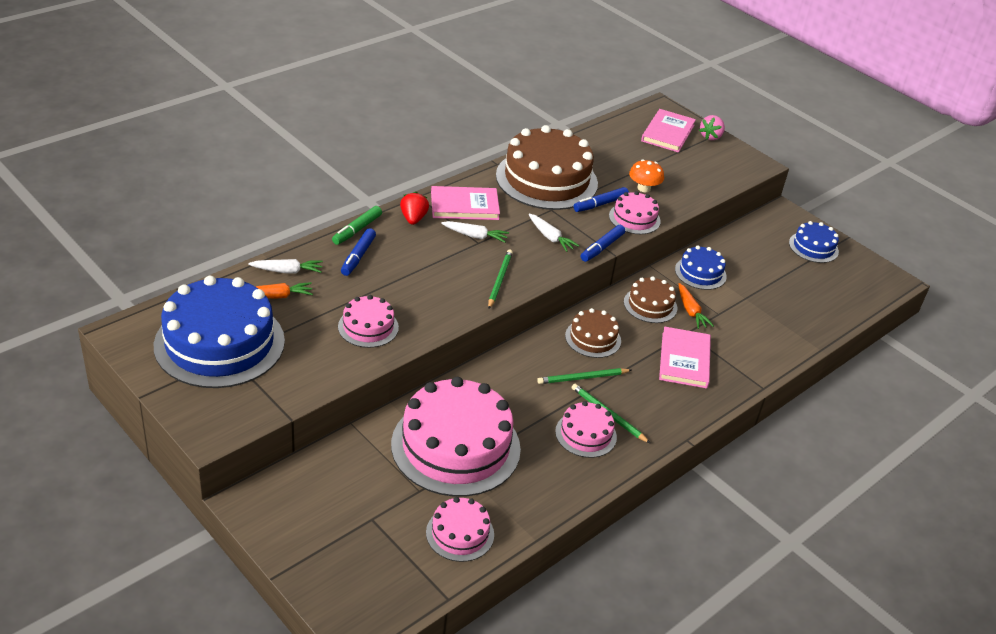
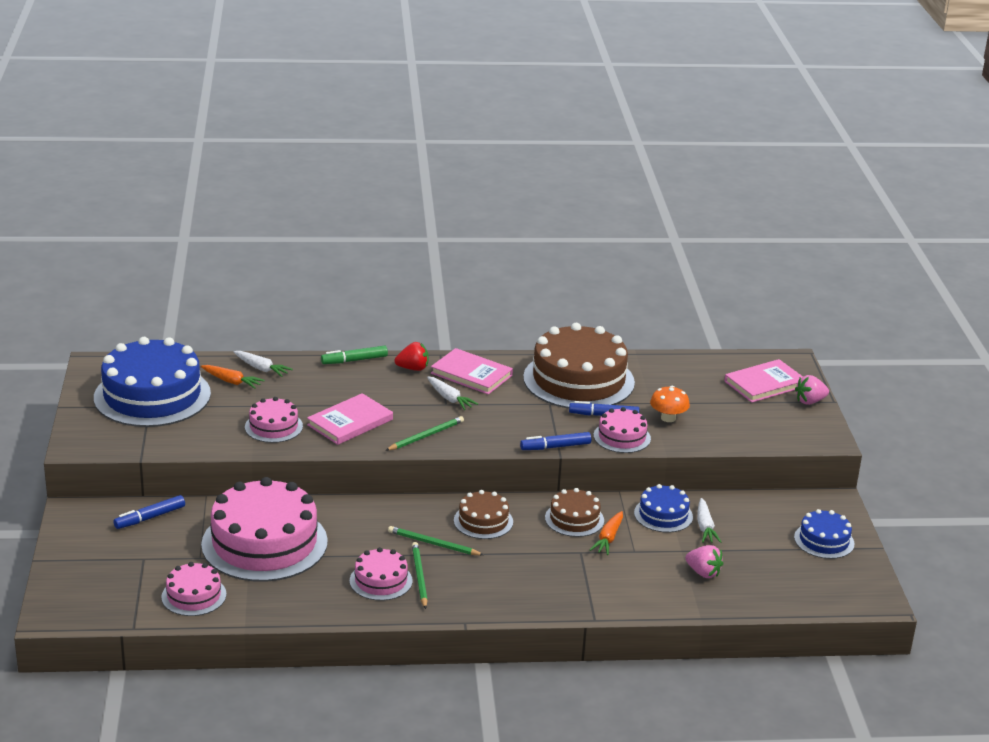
camera: 40 degrees right, 10 degrees down
(358, 256) = (330, 378): blue marker -> blue marker (150, 517)
(413, 219) = (413, 368): red strawberry -> red strawberry turned 45 degrees clockwise
(550, 237) = (517, 423): white carrot -> white carrot (705, 527)
(684, 360) = (547, 569): pink book -> pink book (350, 422)
(779, 310) = (703, 573): none -> pink strawberry

